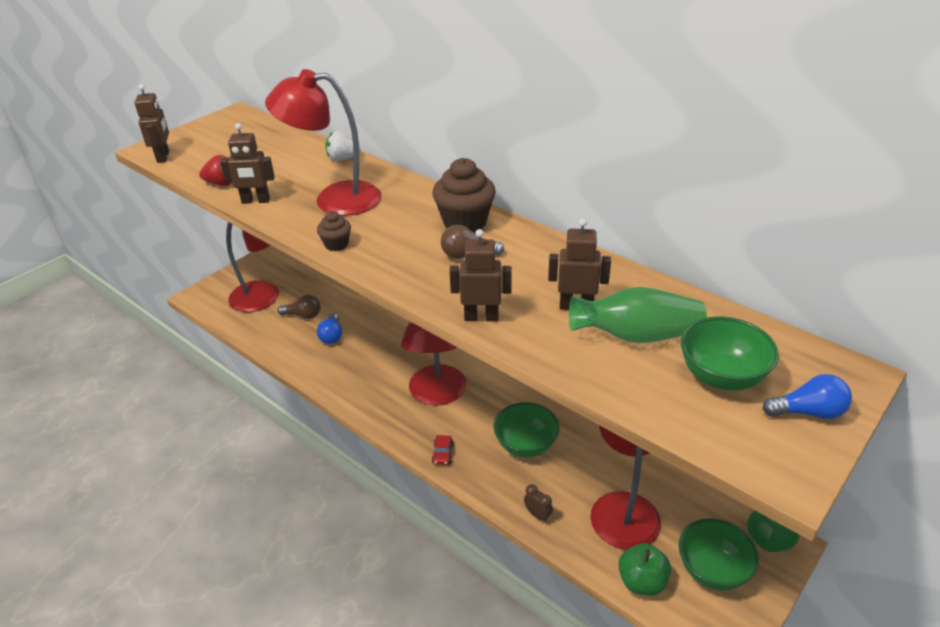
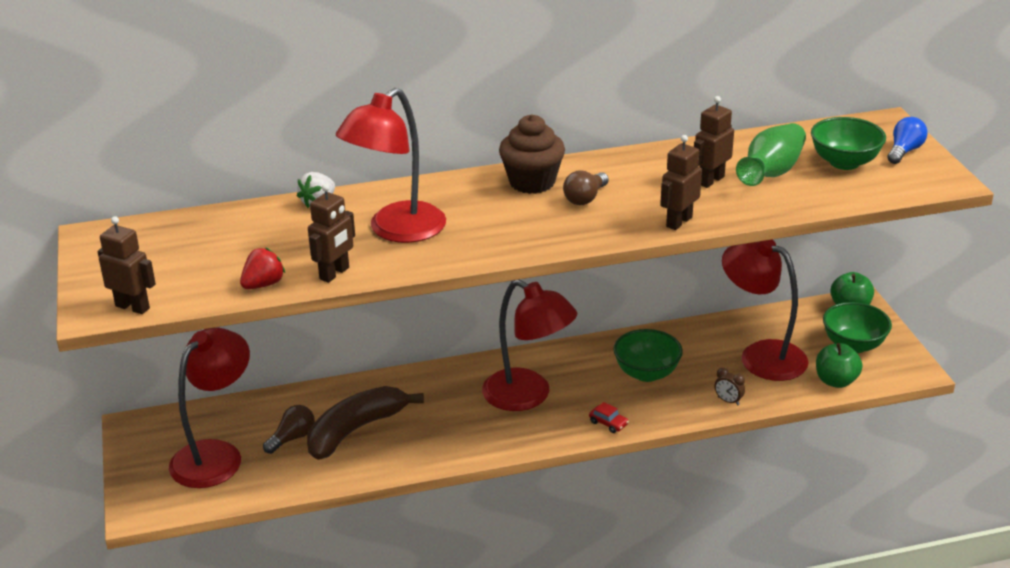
camera: 55 degrees left, 5 degrees down
(332, 336) = (355, 430): blue light bulb -> brown banana
(336, 244) = (483, 252): brown cupcake -> none
(537, 515) = (728, 401): brown clock -> brown clock turned 135 degrees counterclockwise

